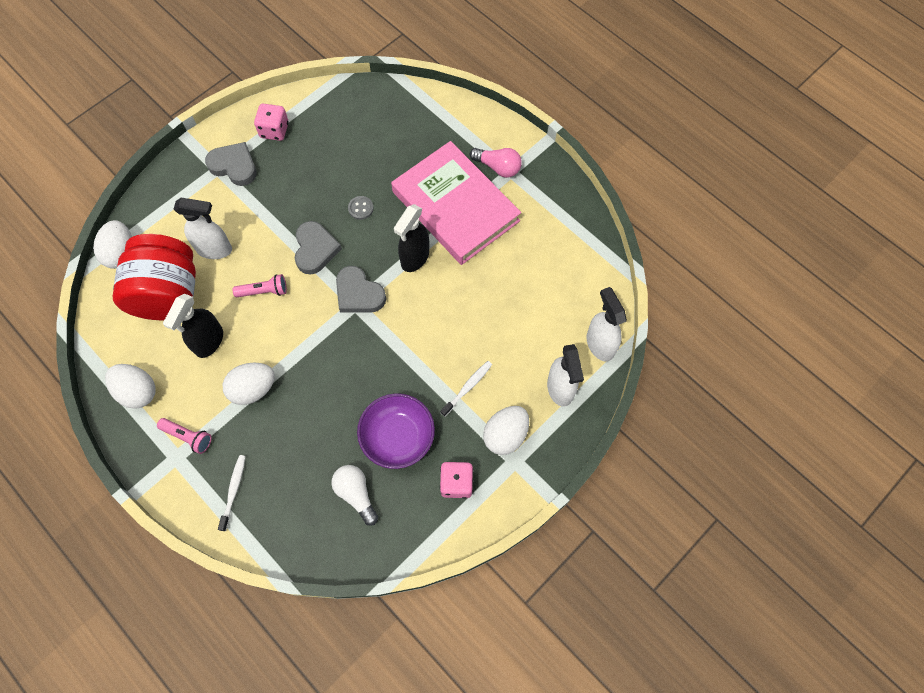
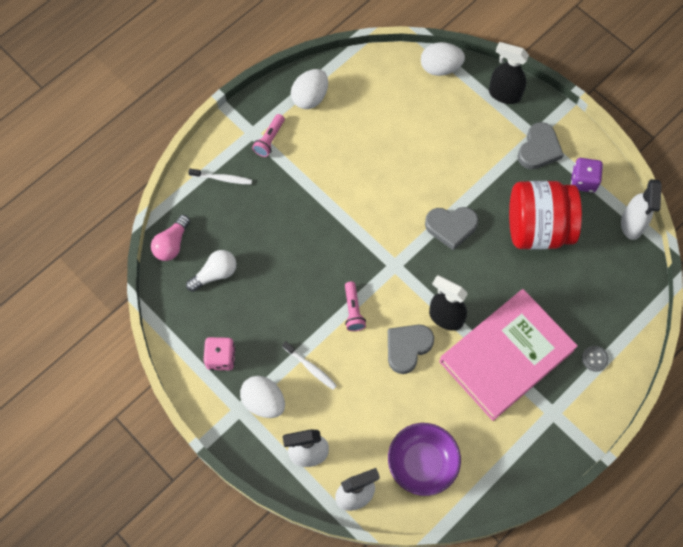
camera: 90 degrees right, 0 degrees up
(168, 294) = (401, 109): red jar -> red jar (537, 228)
(209, 341) = (356, 146): black spray bottle -> black spray bottle (504, 94)
(215, 249) = (447, 141): white spray bottle -> white spray bottle (631, 224)
(253, 389) = (311, 185): white egg -> none
(264, 291) = (406, 186): pink flashlight -> pink flashlight (353, 310)
(274, 130) = (583, 181): pink dice -> purple dice
(358, 293) = (405, 268): grey heart -> grey heart (407, 348)
(360, 208) = (498, 265): grey button -> grey button (594, 359)
(398, 437) = (265, 307): purple bowl -> purple bowl (422, 463)
(498, 167) = (557, 399): pink light bulb -> pink light bulb (172, 244)

